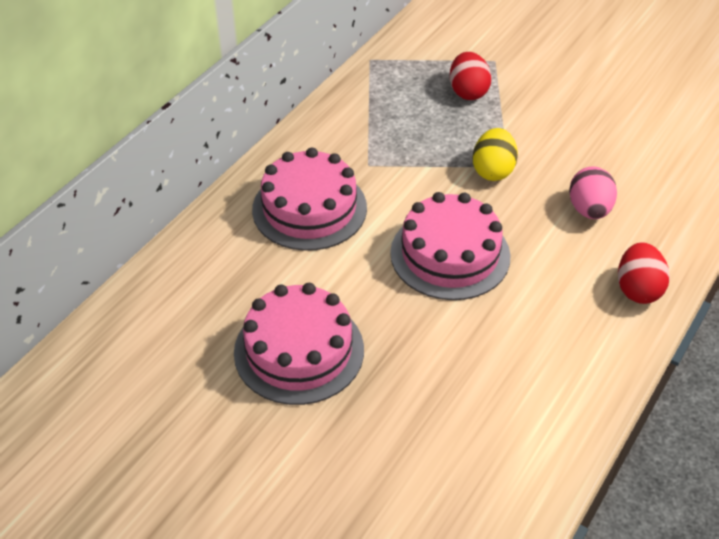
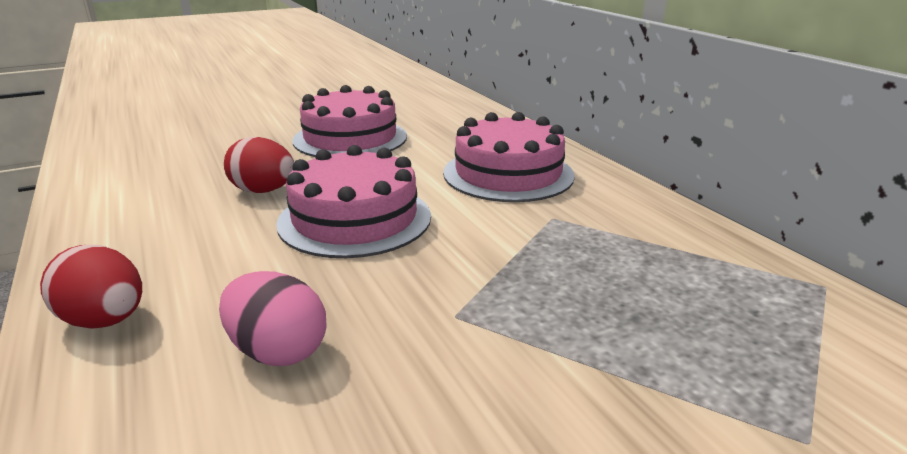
camera: 120 degrees right, 20 degrees down
(468, 92) = (687, 353): red egg -> red egg (263, 191)
(493, 170) = (457, 298): yellow egg -> none

